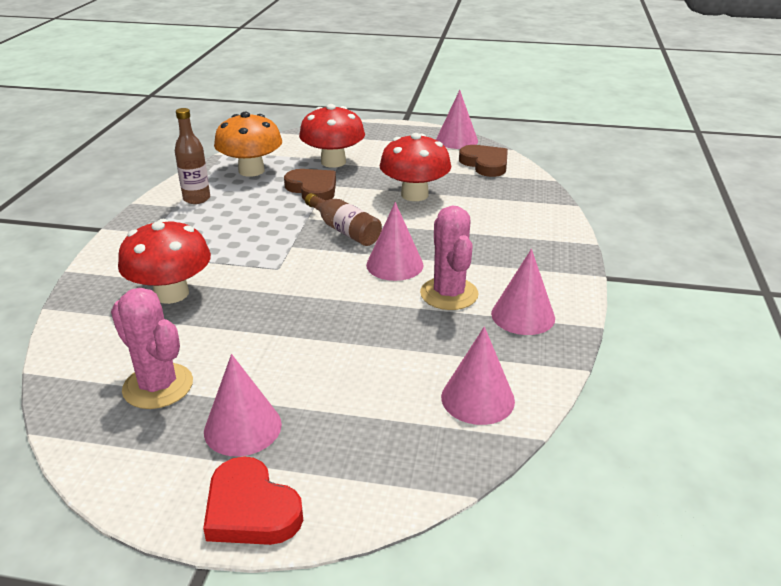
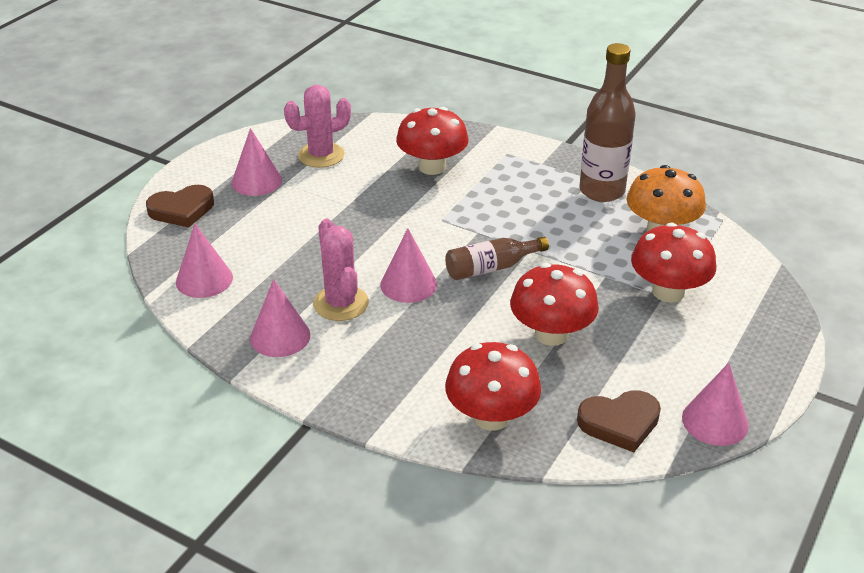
camera: 110 degrees right, 5 degrees up
(197, 199) = (602, 191): brown bottle -> brown bottle, size x1.65
(250, 509) = (190, 177): red heart -> none
(312, 189) = (596, 264): brown heart -> brown heart (182, 210)
(449, 294) = (341, 303): pink cactus -> pink cactus turned 60 degrees clockwise
(522, 203) = (491, 417): none -> red mushroom

